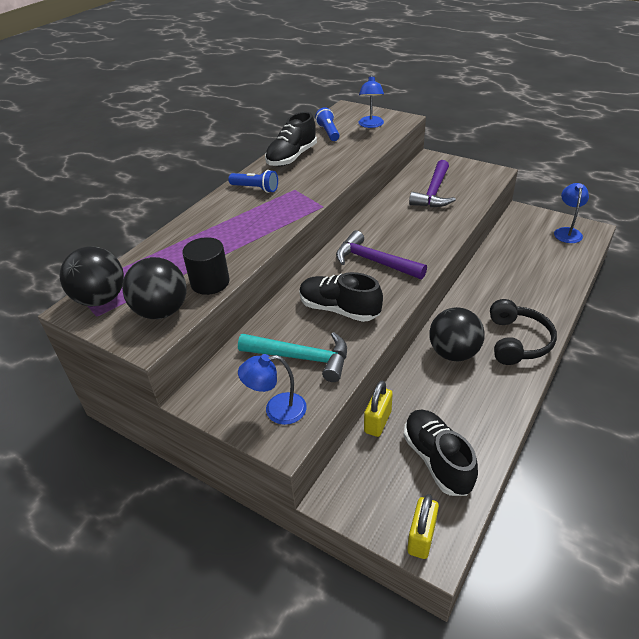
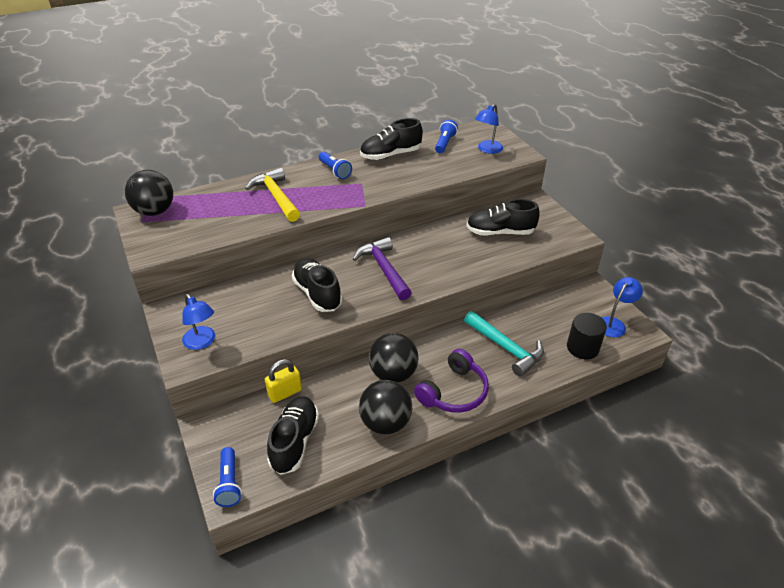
camera: 30 degrees right, 0 degrees up
(162, 311) = (178, 236): black ball -> black ball (385, 423)
(210, 282) = (226, 230): black cylinder -> black cylinder (582, 348)
(225, 232) = (276, 197): none -> yellow hammer
(277, 410) = (202, 342): blue lamp -> blue lamp turned 150 degrees counterclockwise
(301, 358) = (254, 315): turquoise hammer -> turquoise hammer (505, 348)
(421, 537) = (229, 483): yellow padlock -> blue flashlight
(433, 192) = (500, 232): purple hammer -> black shoe
(517, 341) = (454, 392): black headphones -> purple headphones

